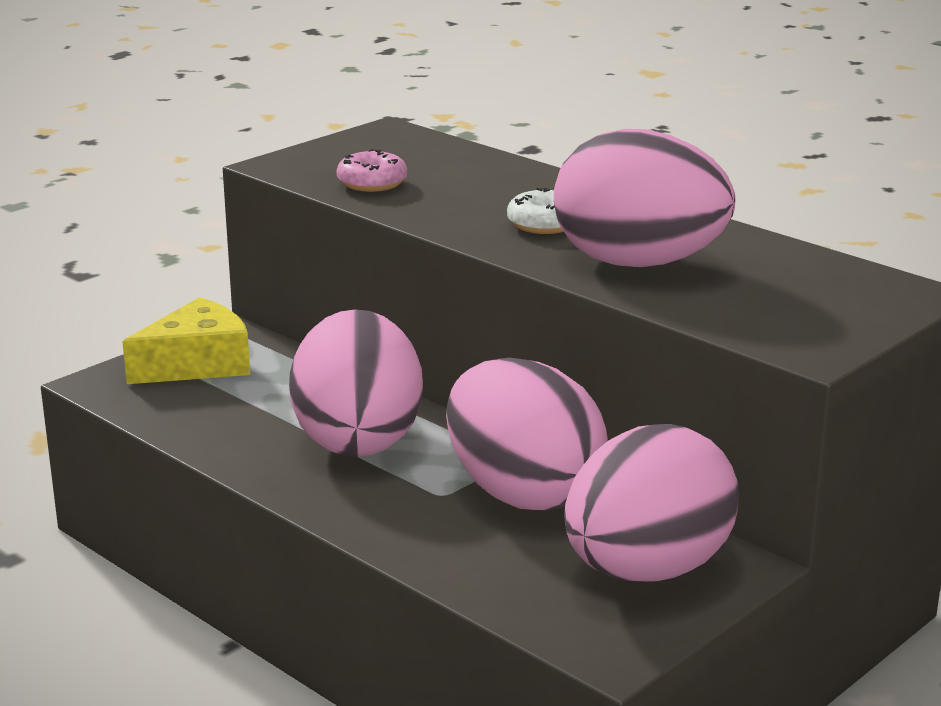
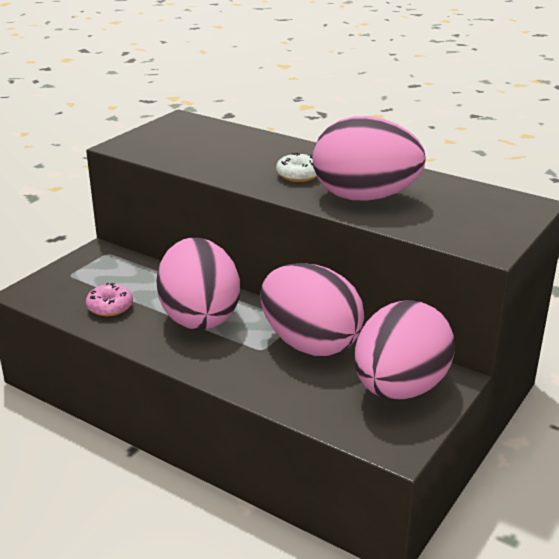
camera: 10 degrees left, 5 degrees up
(197, 364) = (85, 274): yellow cheese -> none
(372, 183) = (184, 155): pink donut -> pink donut (110, 307)

